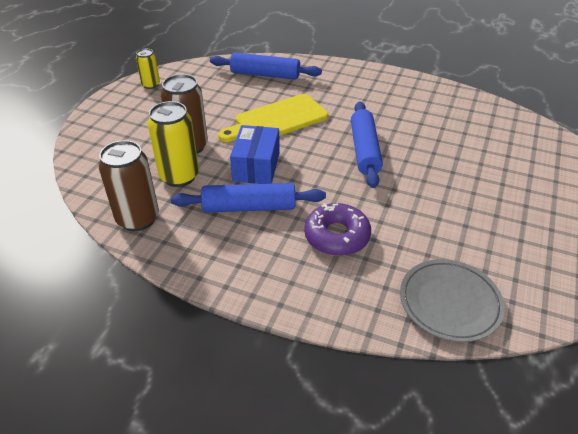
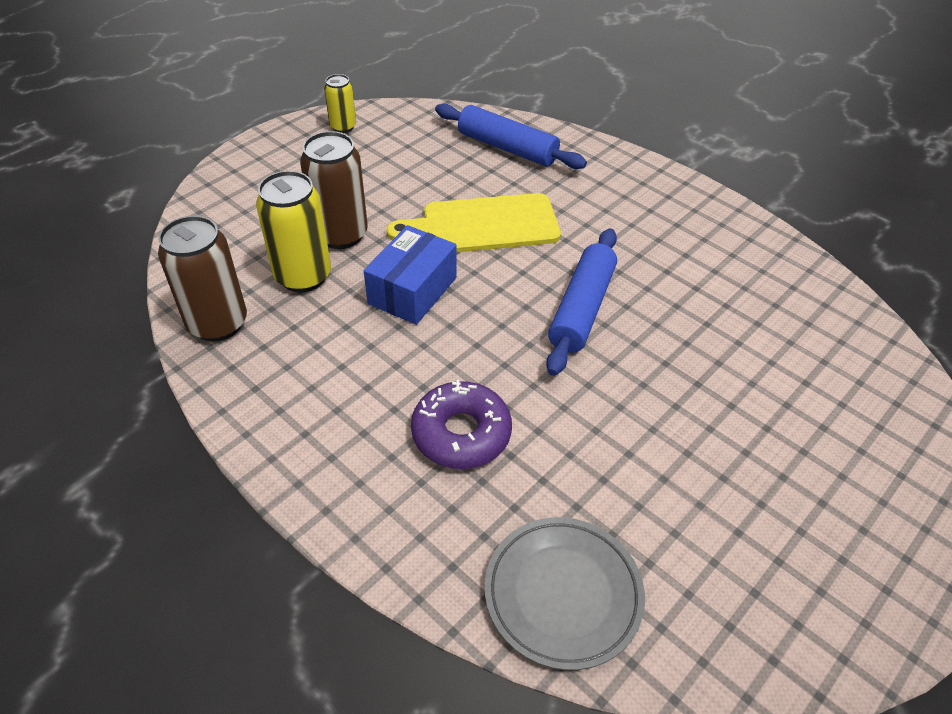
camera: 20 degrees right, 5 degrees up
(249, 207) = (368, 350): blue rolling pin -> none

